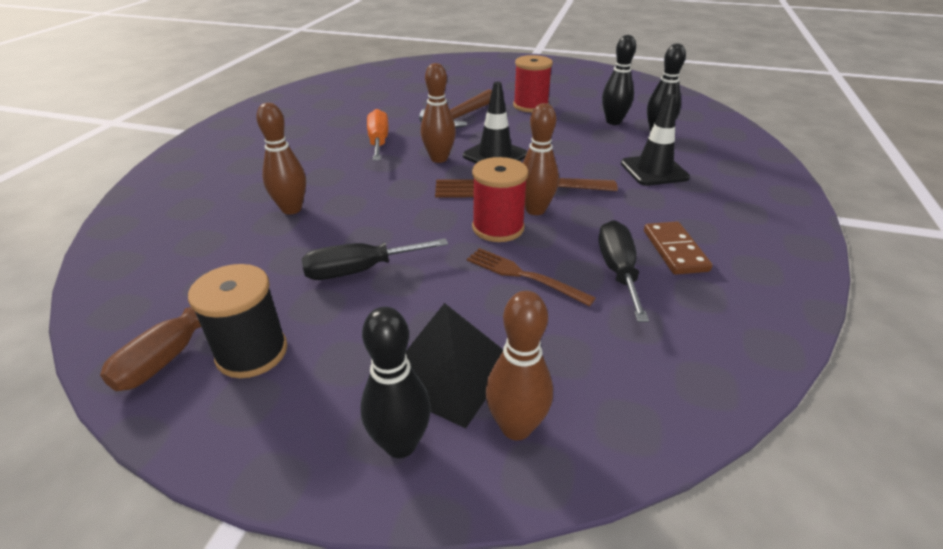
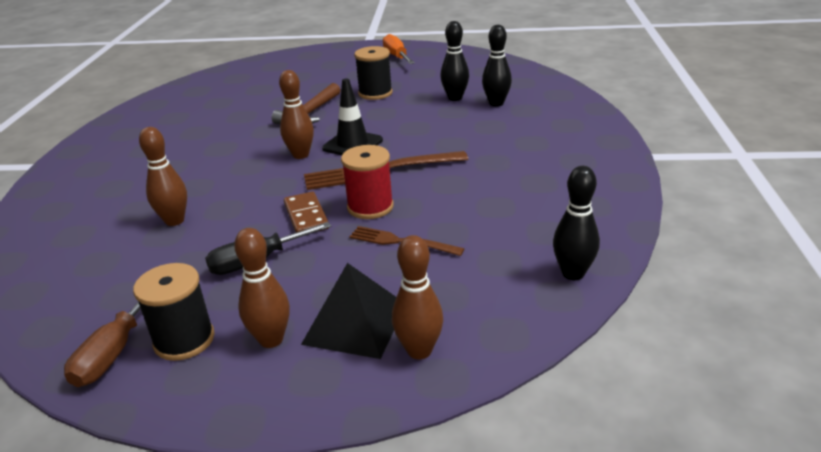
camera: 10 degrees left, 5 degrees down
(378, 141) = (237, 147): orange screwdriver -> orange screwdriver (397, 56)
(400, 444) = (332, 379): black bowling pin -> black bowling pin (573, 273)
(530, 106) = (375, 93): red spool -> black spool
(535, 210) = (400, 187): brown bowling pin -> brown bowling pin (271, 339)
(618, 271) = (479, 225): black screwdriver -> none
(654, 170) = (497, 137): black traffic cone -> none
(674, 250) = (523, 201): brown domino -> brown domino (306, 216)

